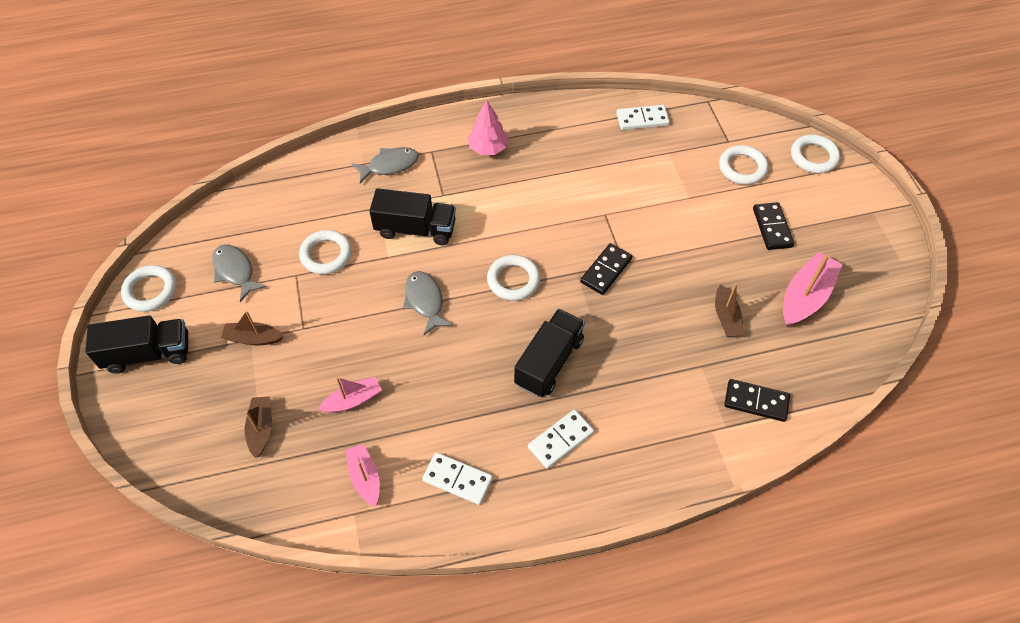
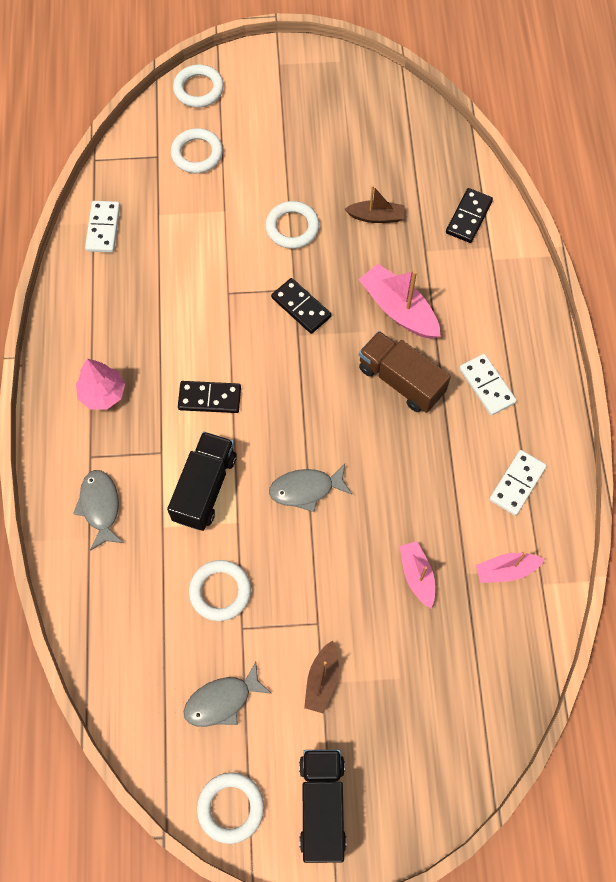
camera: 80 degrees left, 10 degrees up
(261, 429) = (438, 674): brown boat -> none
(513, 280) = (296, 397): white ring -> white ring (292, 227)
(549, 362) = (401, 380): black truck -> brown truck
(772, 228) = (279, 150): black domino -> black domino (209, 398)
(805, 296) = (364, 147): pink boat -> pink boat (398, 309)

